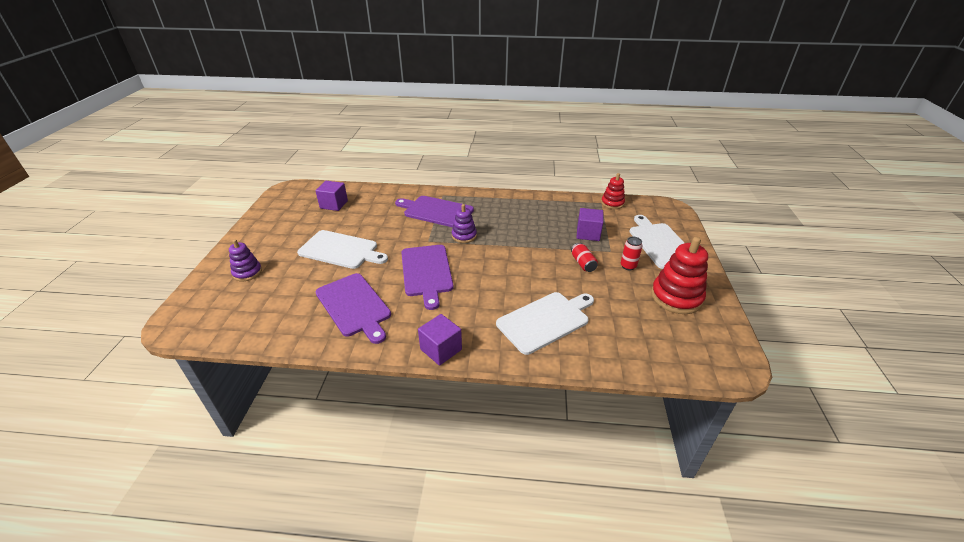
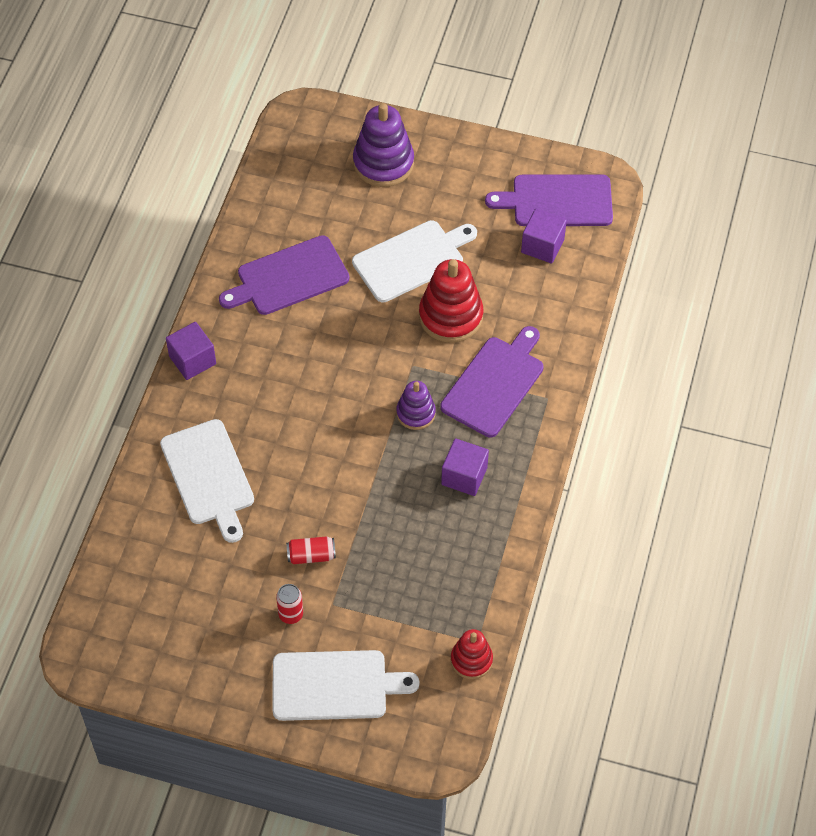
camera: 100 degrees right, 20 degrees up
(247, 272) = (383, 163): purple stacking toy -> purple stacking toy, size x1.69
(341, 250) = (412, 260): white cutting board -> white cutting board turned 150 degrees counterclockwise
(426, 272) = (337, 357): purple cutting board -> purple cutting board (557, 201)
(588, 233) = (385, 588): purple cube -> purple cube (464, 476)
(676, 297) = (210, 648): red stacking toy -> red stacking toy (450, 316)

